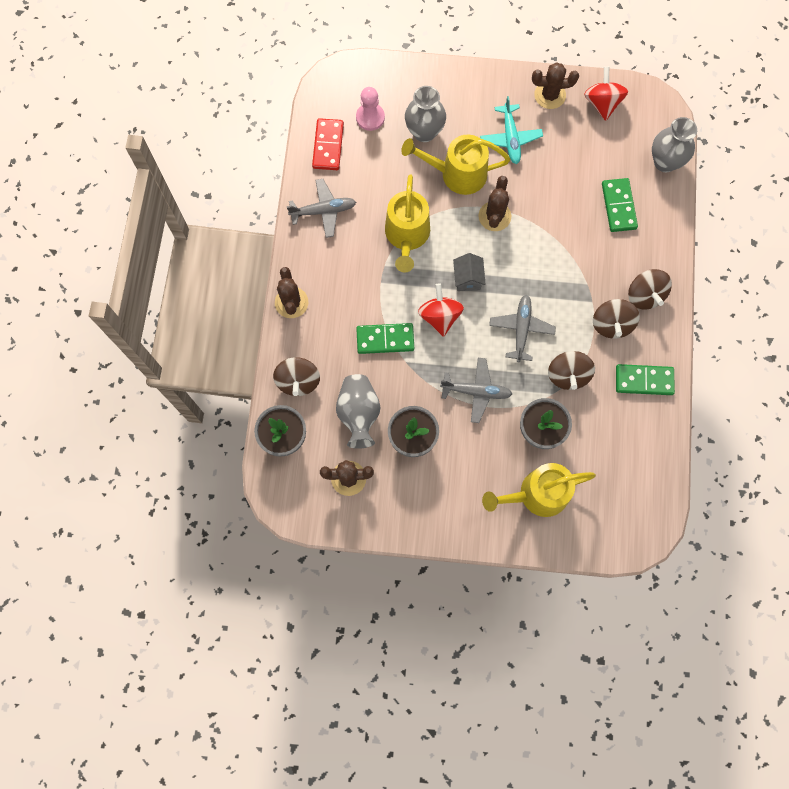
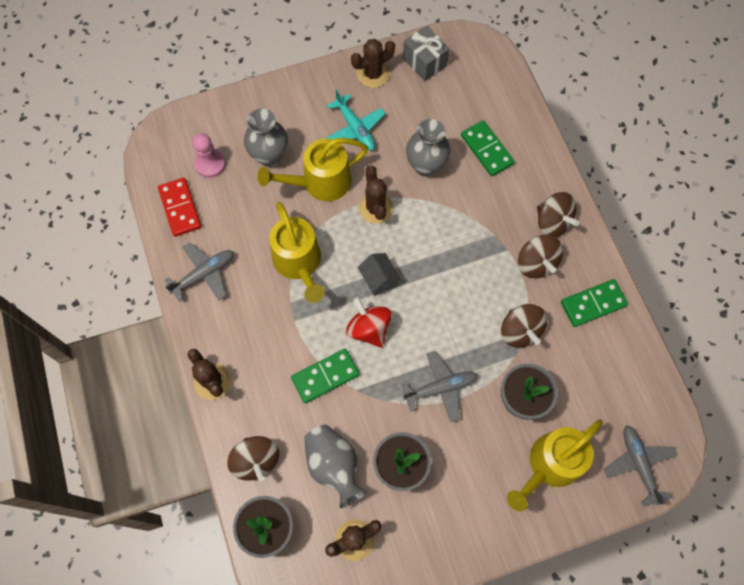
camera: 25 degrees left, 5 degrees down
(521, 329) = (454, 306): grey plane -> grey plane (638, 464)
(602, 103) = (424, 62): red spinning top -> grey gift
(665, 162) = (508, 92): grey vase -> grey vase (426, 166)

